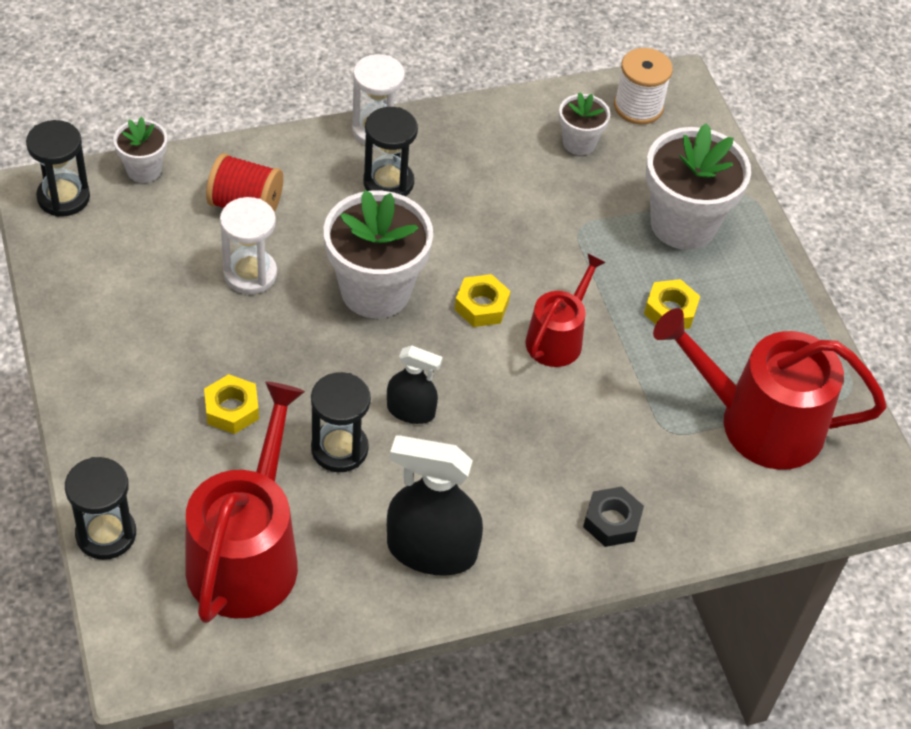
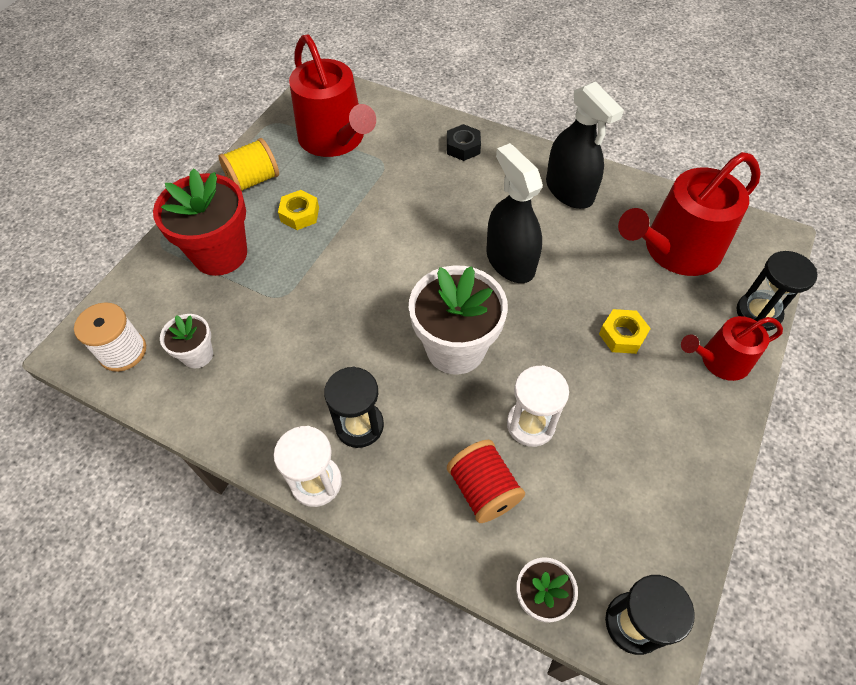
camera: 130 degrees left, 5 degrees up
(339, 449) = (573, 268): black hourglass -> none
(411, 411) = (510, 261): black spray bottle -> black spray bottle, size x1.74
(481, 306) = (400, 291): yellow nut -> none
(558, 338) = (379, 243): red watering can -> red watering can (719, 361)
(683, 224) = (220, 254): white flower pot -> red flower pot
(765, 312) = (254, 180): none -> yellow spool

